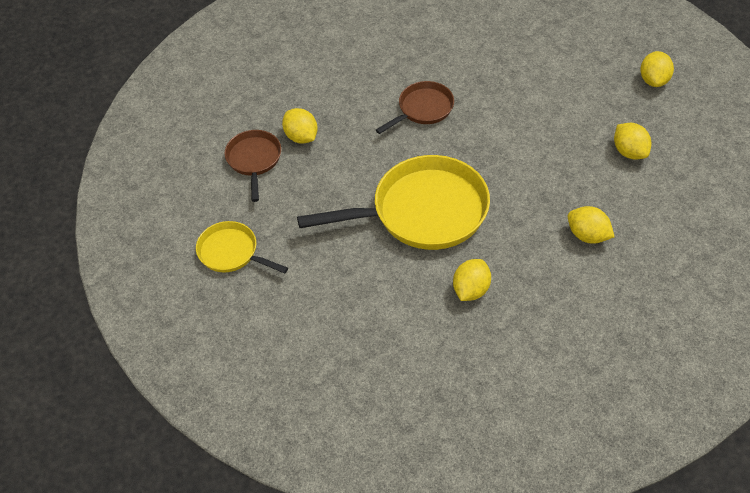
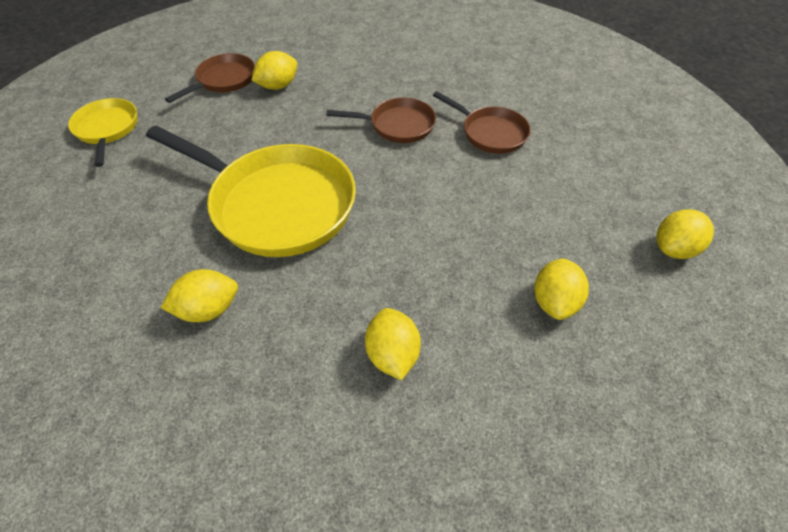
camera: 40 degrees right, 0 degrees up
(301, 137) = (278, 86): yellow lemon -> yellow lemon turned 45 degrees clockwise
(485, 75) = (490, 133): none -> brown pan

